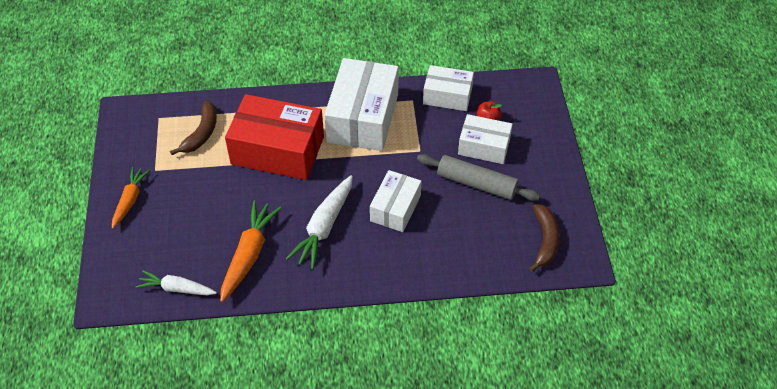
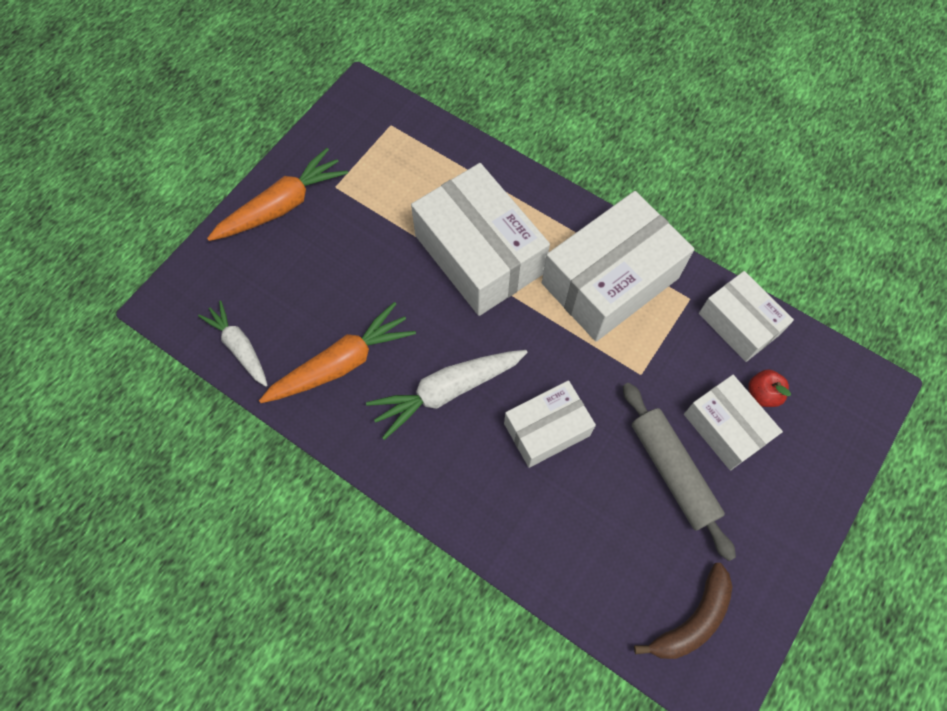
camera: 40 degrees right, 15 degrees up
(130, 200) = (282, 205): orange carrot -> orange carrot, size x1.53
(201, 133) = (417, 175): brown banana -> none
(277, 150) = (479, 254): red box -> white box

